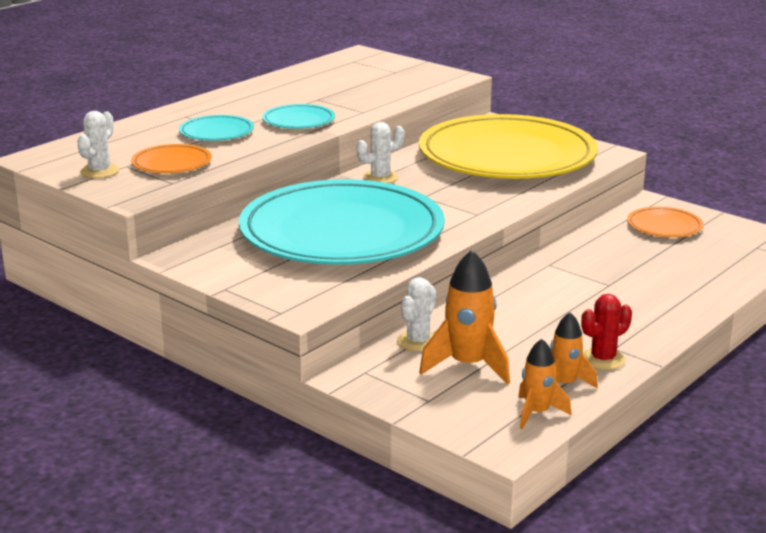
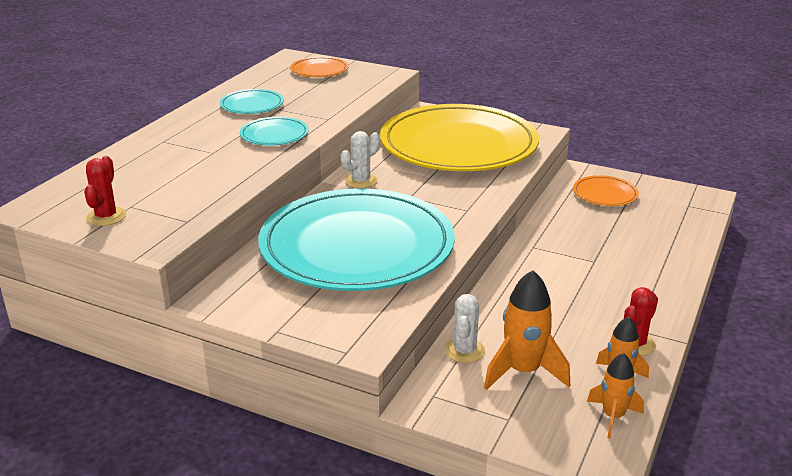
camera: 15 degrees left, 5 degrees up
(99, 171) = (106, 217): white cactus -> red cactus
(172, 163) = (176, 198): orange plate -> orange plate (319, 70)
(216, 132) = (203, 156): turquoise plate -> turquoise plate (252, 105)

